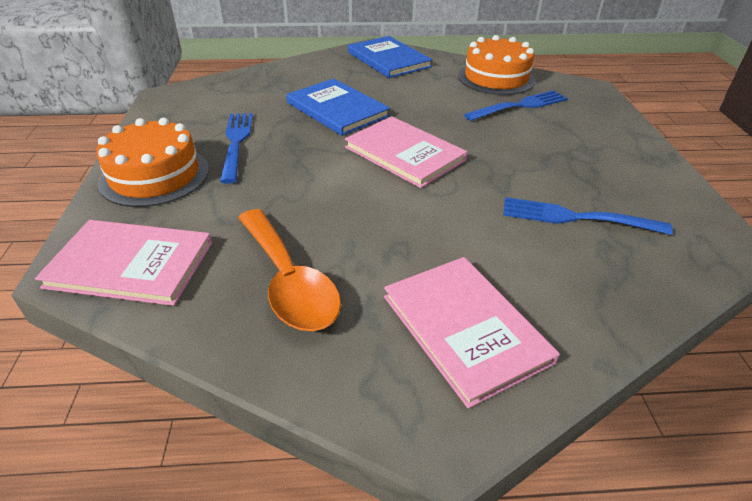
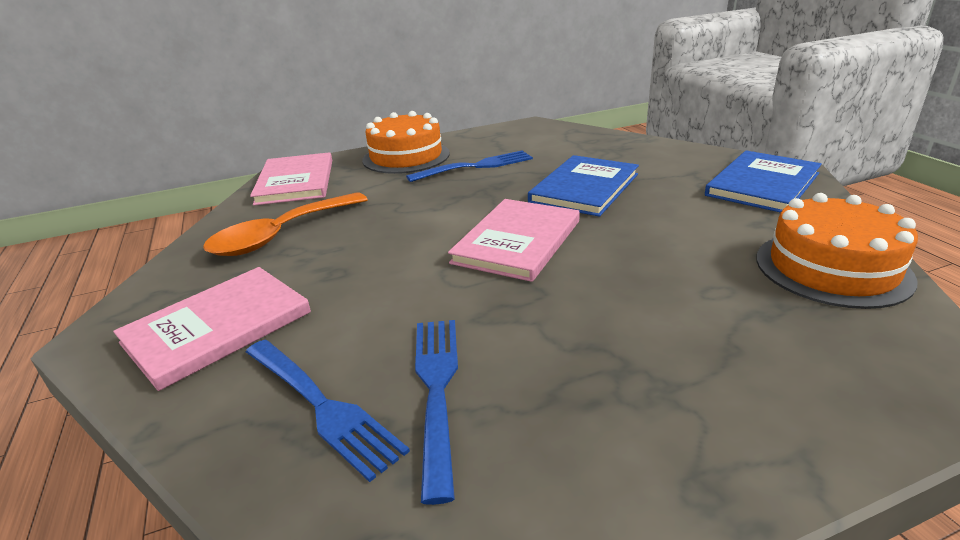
camera: 75 degrees right, 10 degrees down
(519, 106) = (749, 302): blue fork -> blue fork (320, 405)

